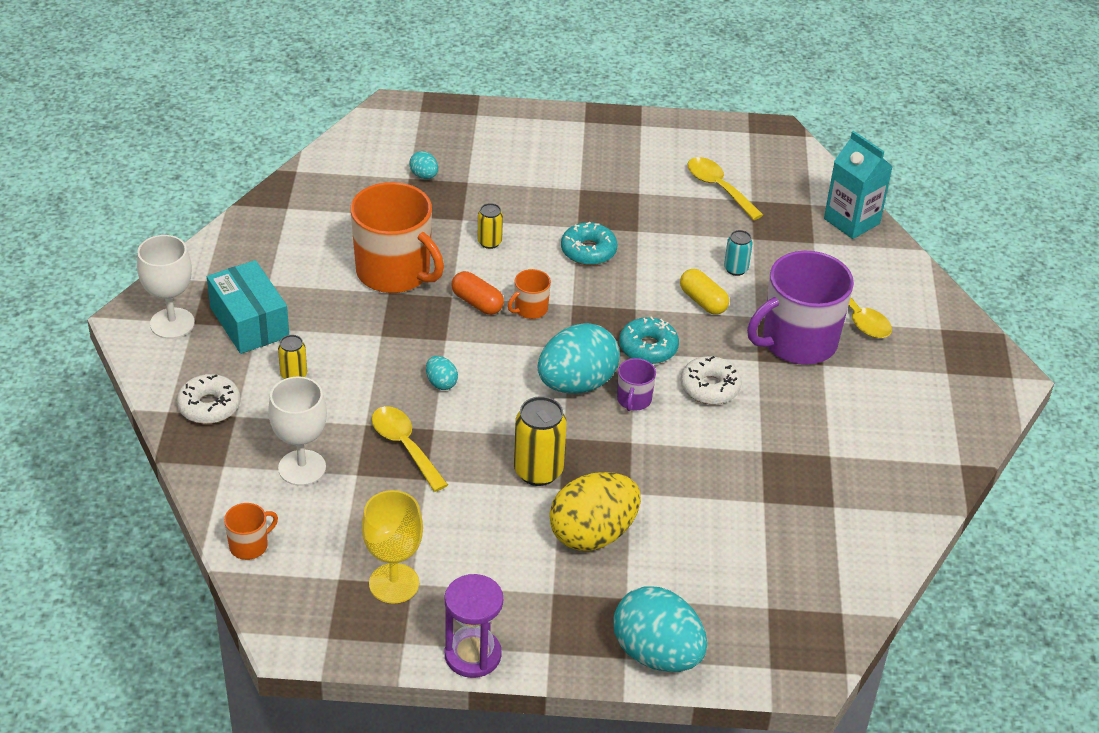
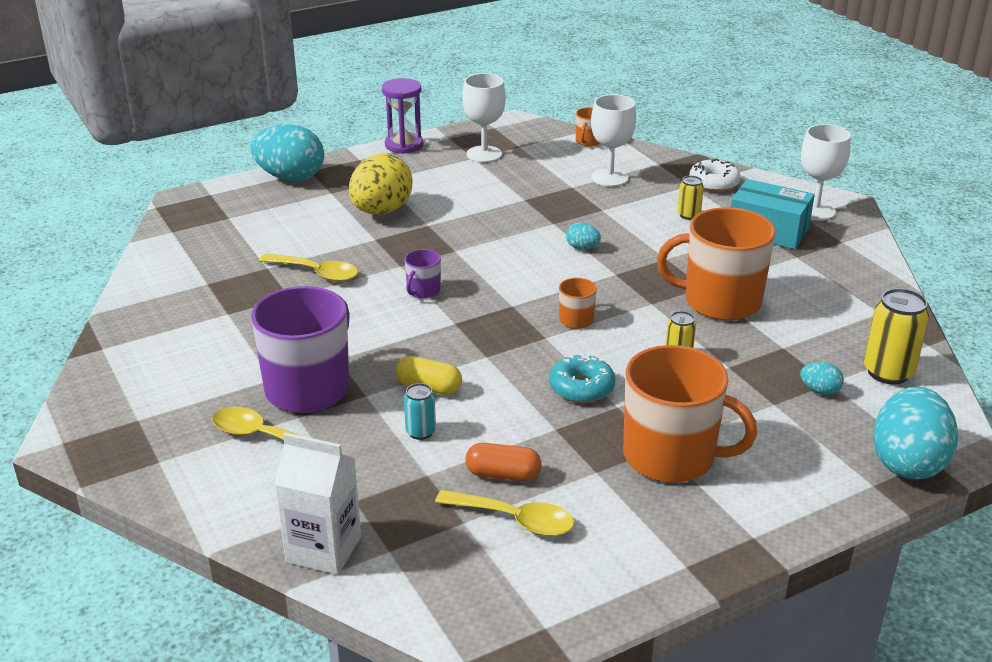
camera: 150 degrees right, 10 degrees down
(394, 583) = (484, 154): yellow goblet -> white goblet
(405, 446) = (560, 208): yellow spoon -> yellow spoon (316, 273)
(477, 303) = (625, 307): orange capsule -> orange capsule (503, 474)
(538, 471) = (453, 227): yellow can -> yellow can (888, 372)
(576, 383) = (480, 284): turquoise egg -> turquoise egg (907, 462)
(580, 180) = (671, 456): none -> orange mug
(634, 400) = (423, 291): purple mug -> purple mug turned 135 degrees counterclockwise
(648, 348) = (445, 330): turquoise donut -> none
(710, 387) = (366, 322): white donut -> none
(851, 221) = (323, 549): turquoise carton -> white carton

